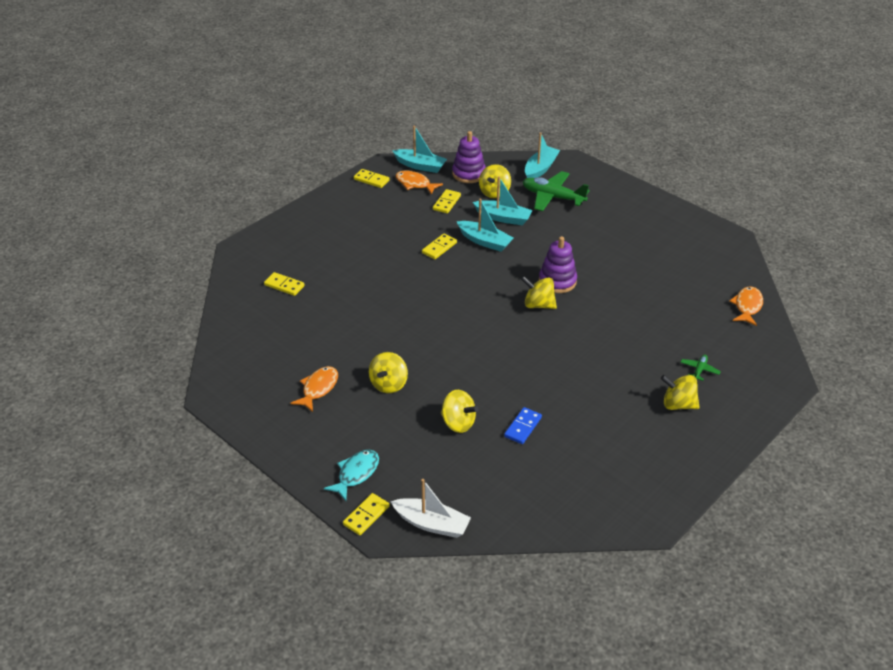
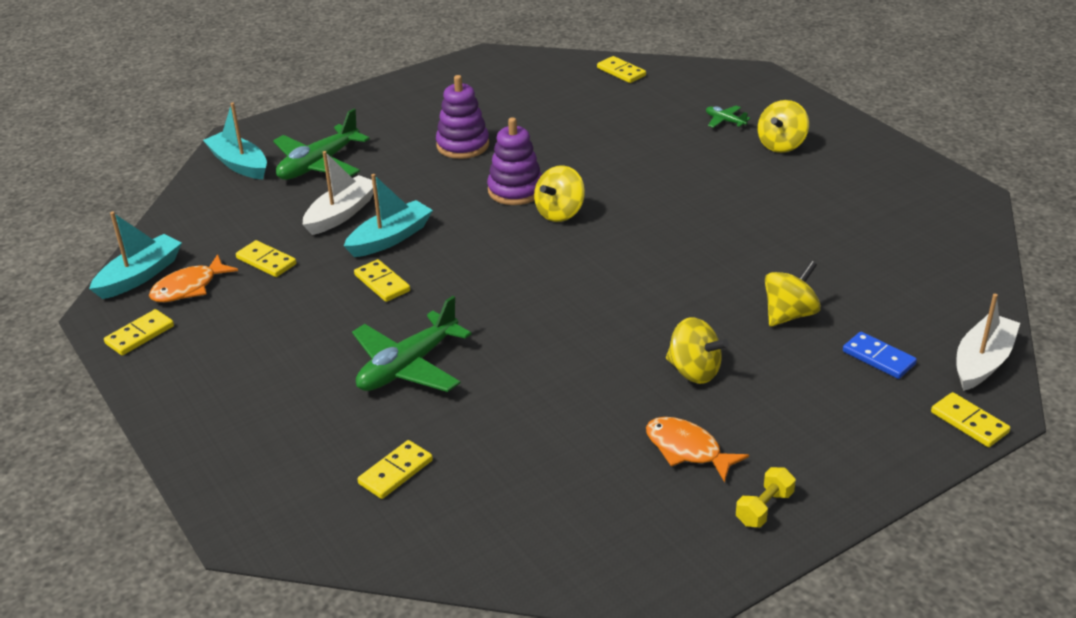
camera: 75 degrees left, 5 degrees down
(275, 424) = (764, 508): none -> yellow dumbbell
(356, 474) = (885, 425): turquoise fish -> none
(367, 272) = (408, 366): none -> green plane
(468, 174) = (202, 230): purple stacking toy -> purple stacking toy (463, 145)
(494, 192) = (271, 212): yellow spinning top -> none
(503, 218) = (341, 214): turquoise boat -> white boat
(522, 427) = (805, 261): blue domino -> blue domino (878, 358)
(747, 306) = (621, 72): orange fish -> yellow domino

